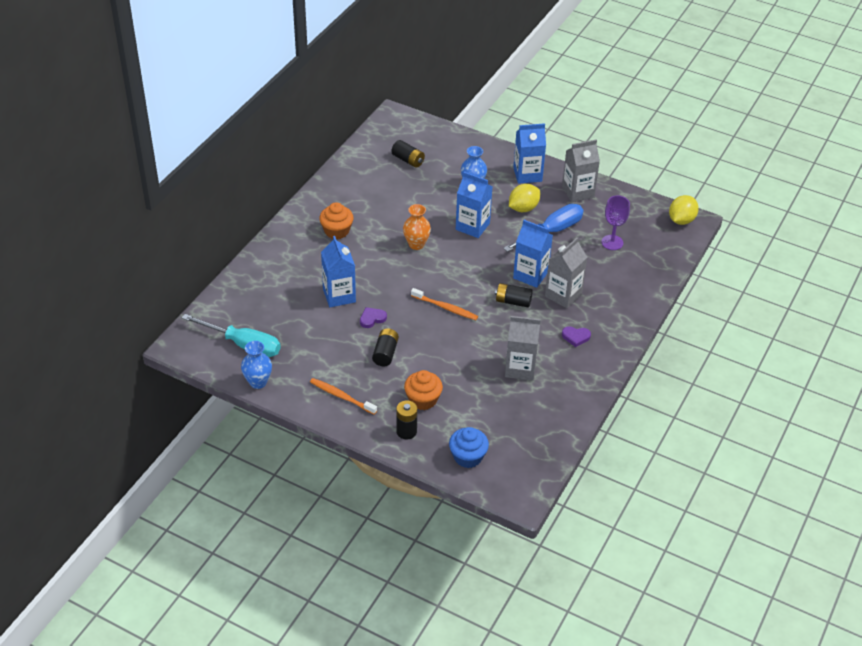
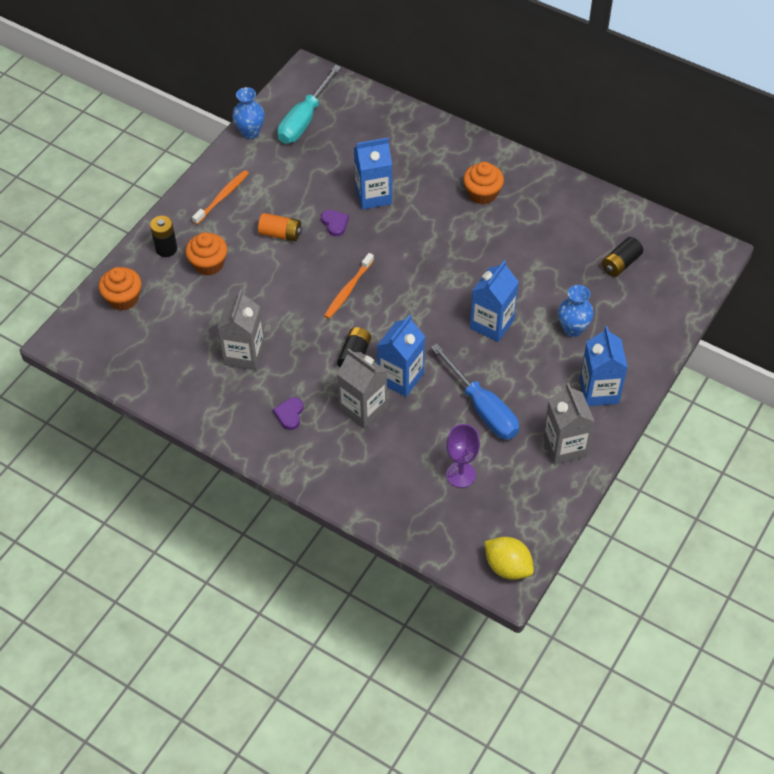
camera: 95 degrees right, 10 degrees up
(385, 353) = (280, 234): black battery -> orange battery
(416, 244) = (458, 267): orange vase -> none
(468, 457) = (123, 298): blue cupcake -> orange cupcake
(523, 208) = (528, 380): yellow lemon -> none

